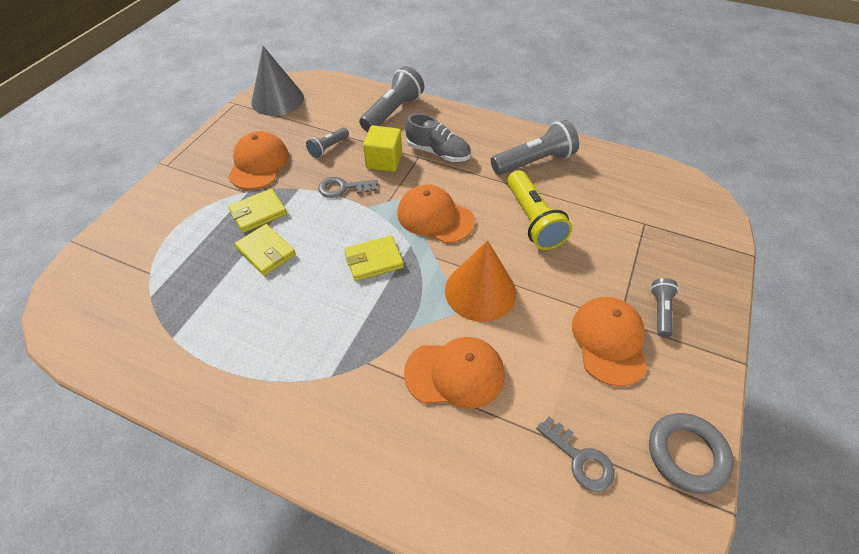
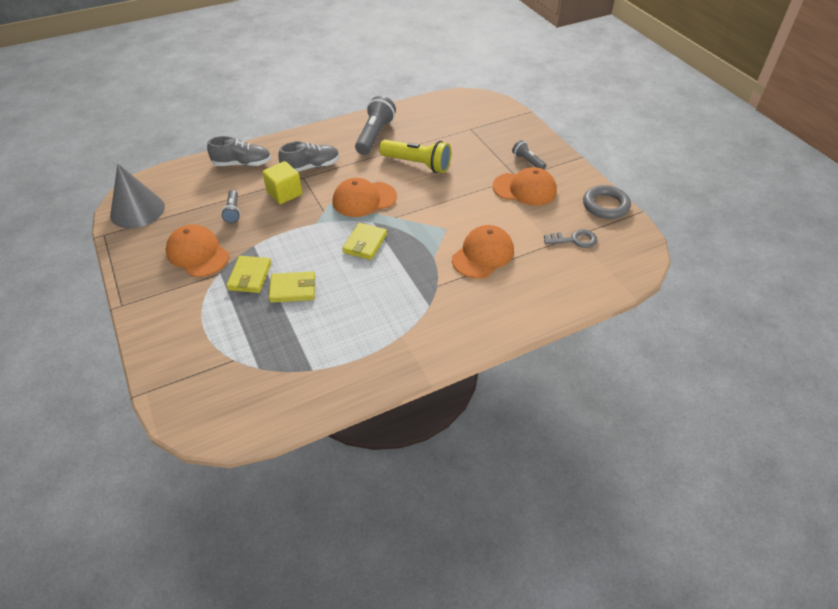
camera: 50 degrees left, 5 degrees down
(343, 188) = (283, 225): grey key -> none
(393, 112) = (242, 164): grey flashlight -> grey shoe
(480, 291) = (441, 214): orange cone -> none
(609, 341) = (525, 189): orange cap -> orange cap turned 150 degrees clockwise

